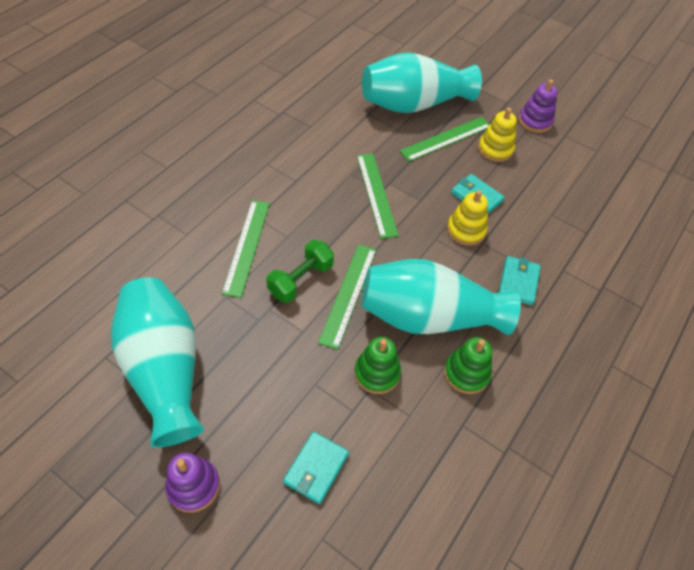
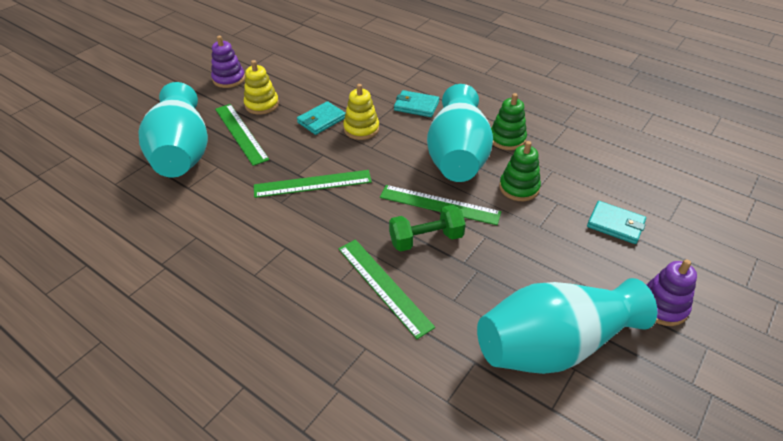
camera: 85 degrees left, 10 degrees down
(247, 246) = (384, 286): green ruler -> green ruler turned 45 degrees clockwise
(301, 280) = (426, 239): green dumbbell -> green dumbbell turned 60 degrees counterclockwise

